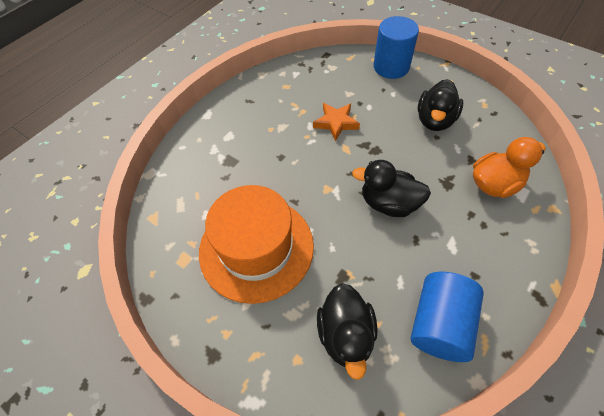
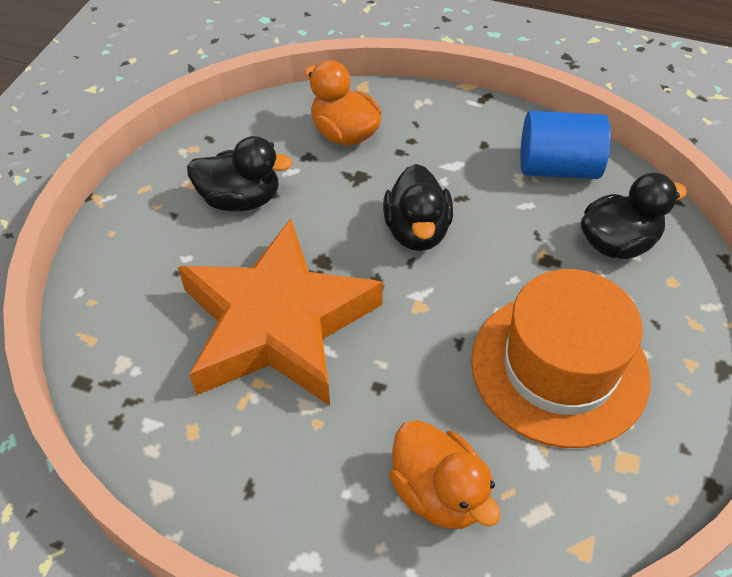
camera: 110 degrees left, 5 degrees down
(212, 166) = (438, 492): none -> orange duck
(336, 123) = (277, 323): orange star -> orange star, size x2.49
(391, 67) = (114, 270): blue cylinder -> none

